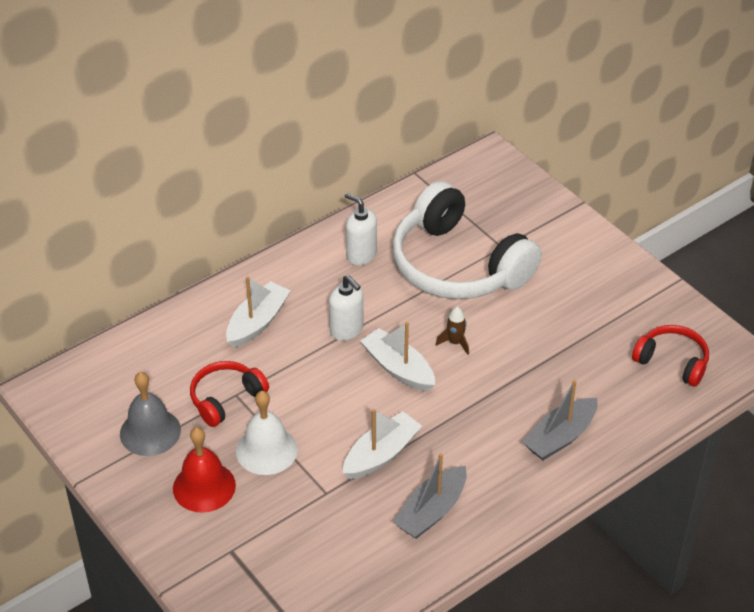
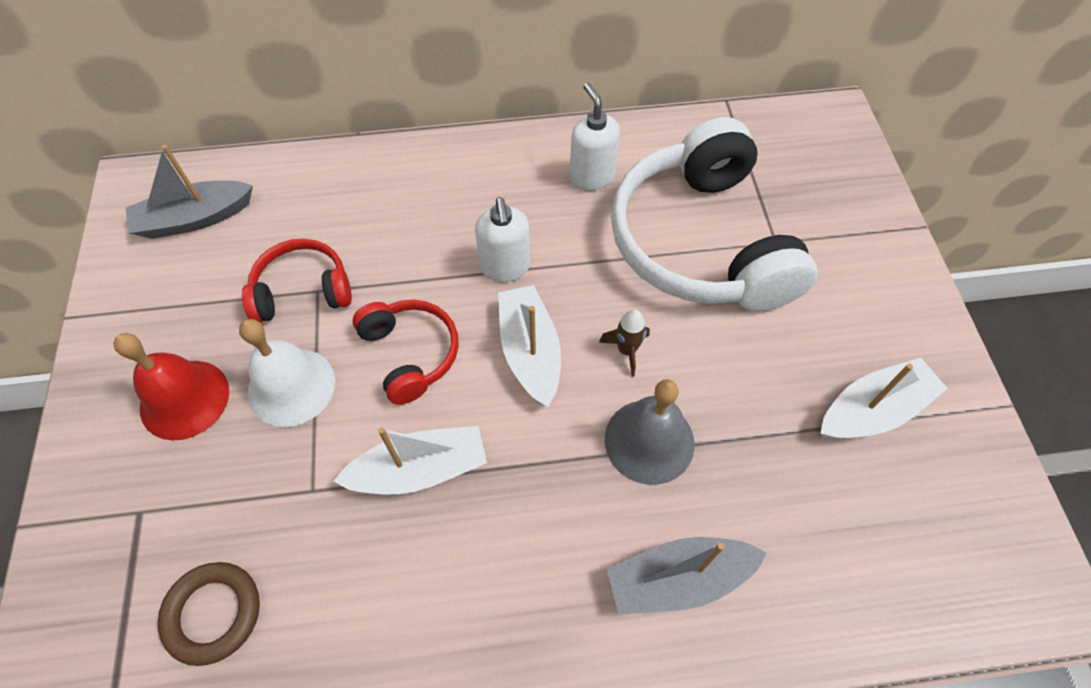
camera: 30 degrees right, 15 degrees up
(150, 432) = (190, 292): grey bell -> grey bell (649, 441)
(257, 322) = (412, 209): white boat -> white boat (872, 410)
(320, 571) = (213, 613): none -> brown ring
(431, 511) = (420, 602): grey boat -> grey boat (195, 219)
(672, 361) = (925, 539): red headphones -> red headphones (410, 354)

